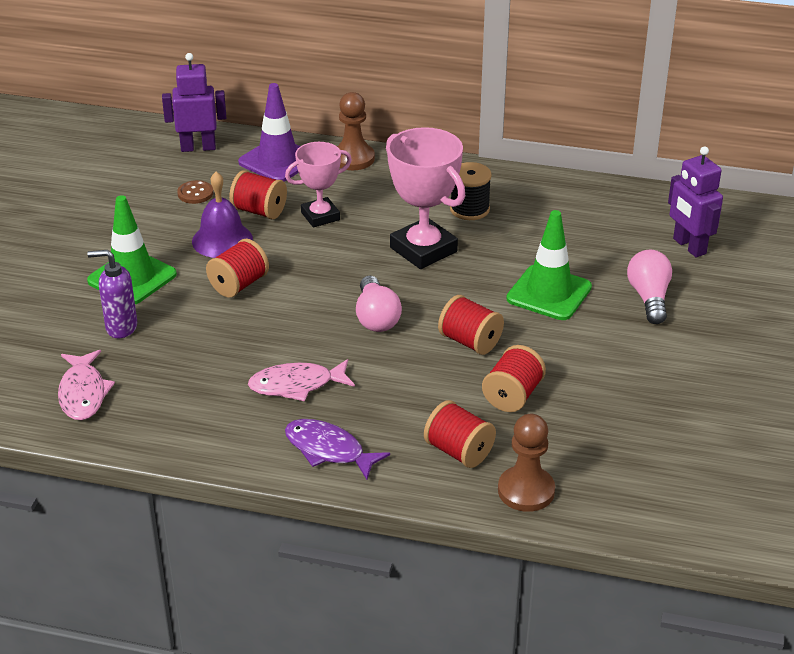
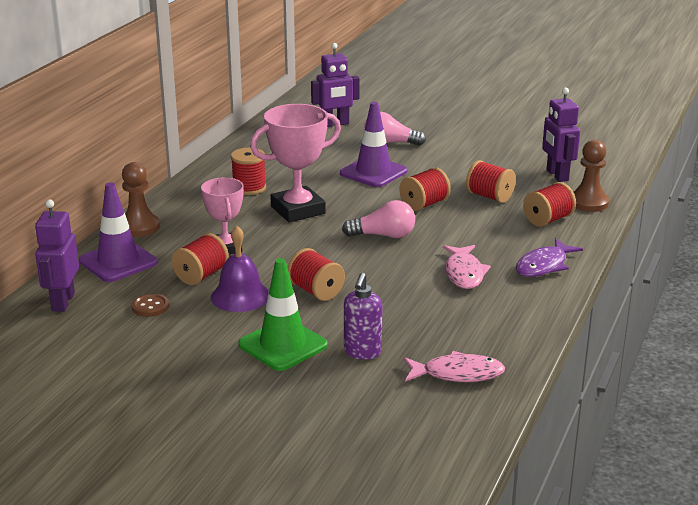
camera: 80 degrees left, 10 degrees down
(469, 209) = (249, 188): black spool -> red spool
(549, 293) = (373, 172): green traffic cone -> purple traffic cone
(608, 458) = (557, 175): none -> purple robot

